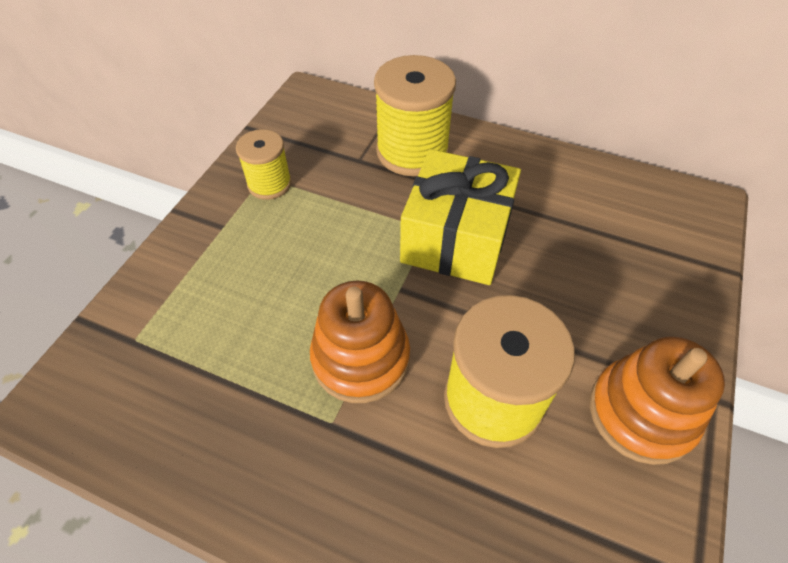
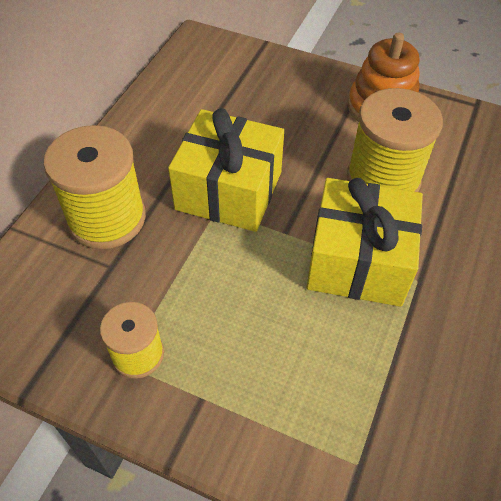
camera: 90 degrees left, 0 degrees up
(361, 358) = (358, 261): orange stacking toy -> yellow gift

